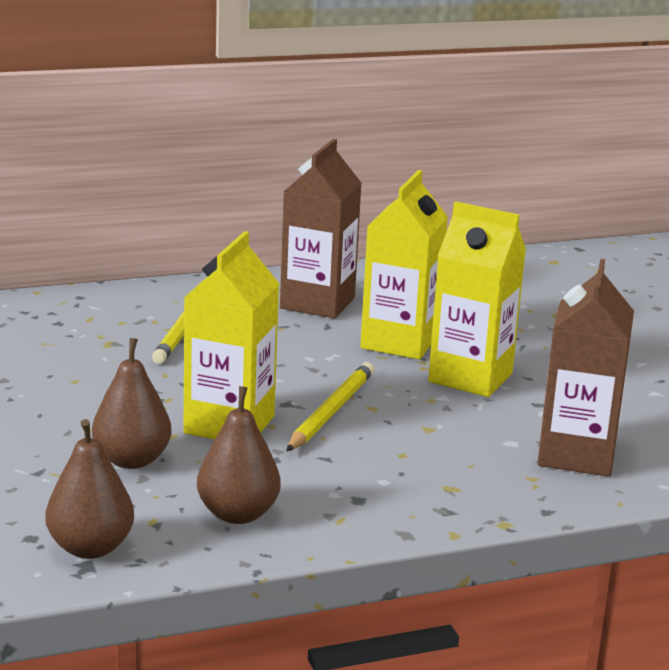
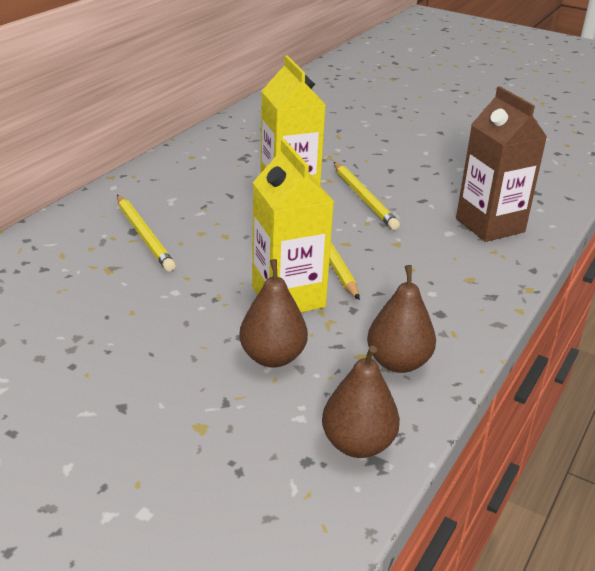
camera: 40 degrees left, 10 degrees up
(317, 303) = (199, 180): brown carton -> none
(470, 377) = (363, 198): yellow carton -> yellow pencil

